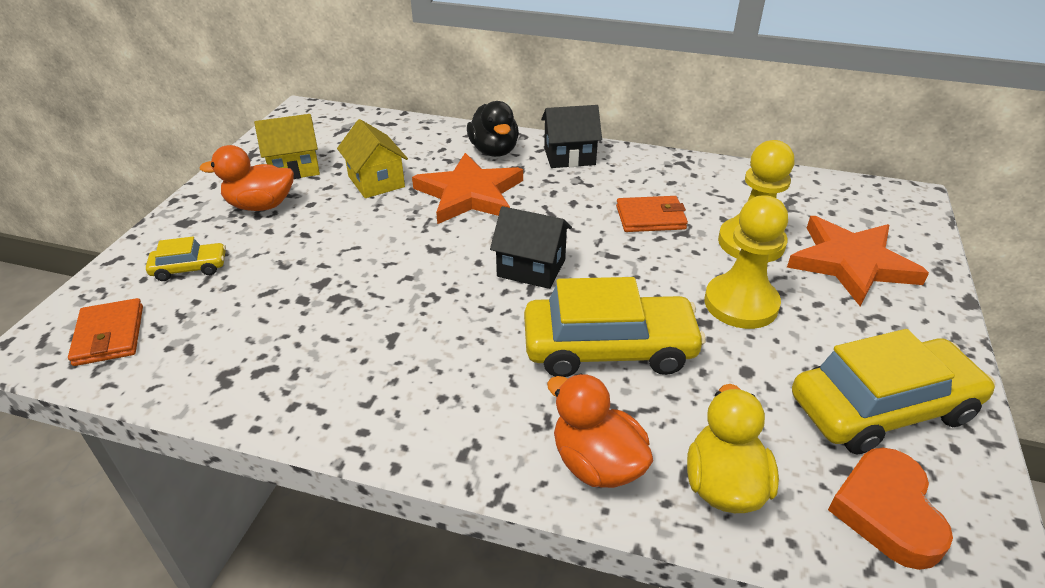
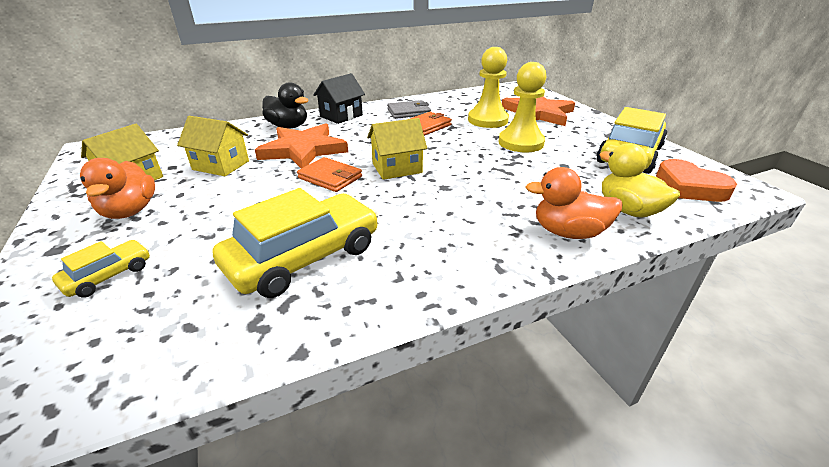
camera: 40 degrees left, 5 degrees down
(109, 335) = (73, 364): orange wallet -> orange wallet (330, 177)
(260, 205) = (130, 211): orange duck -> orange duck turned 60 degrees counterclockwise
(531, 268) = (397, 168): black house -> yellow house
(609, 348) = (493, 184): yellow car -> yellow car (304, 257)
(660, 183) = (409, 112): none -> grey wallet

